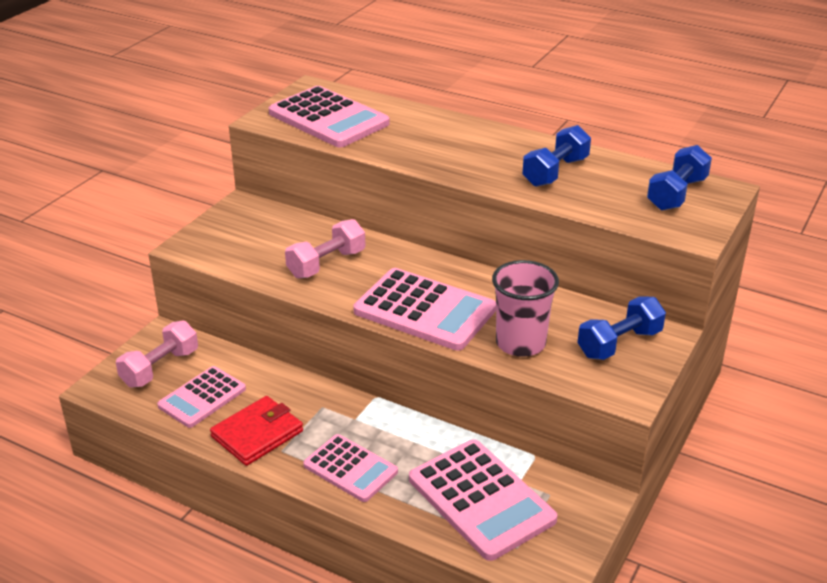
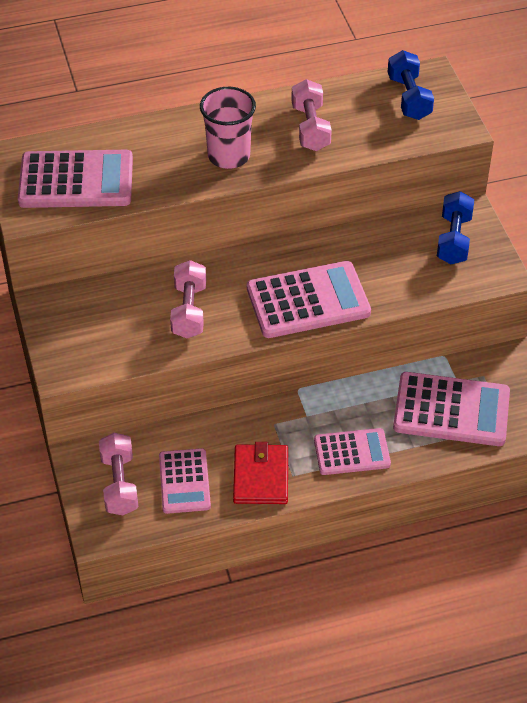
camera: 45 degrees left, 15 degrees up
(520, 343) = (398, 282): pink cup -> pink cup (229, 156)
(555, 172) = (310, 128): blue dumbbell -> pink dumbbell

